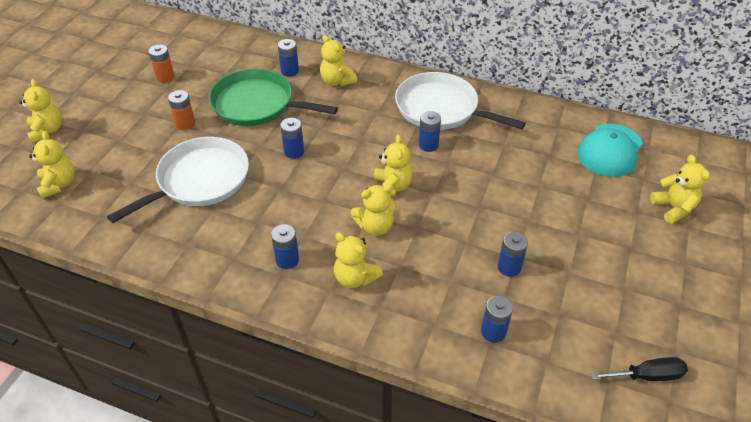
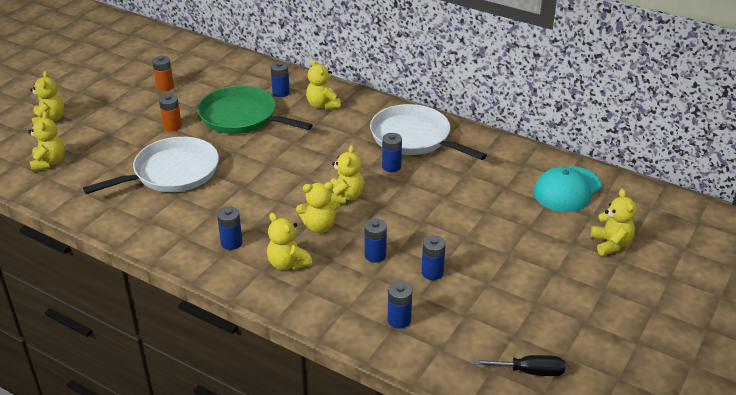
camera: 10 degrees right, 10 degrees down
(294, 152) = (264, 159): blue battery -> blue battery (375, 255)

